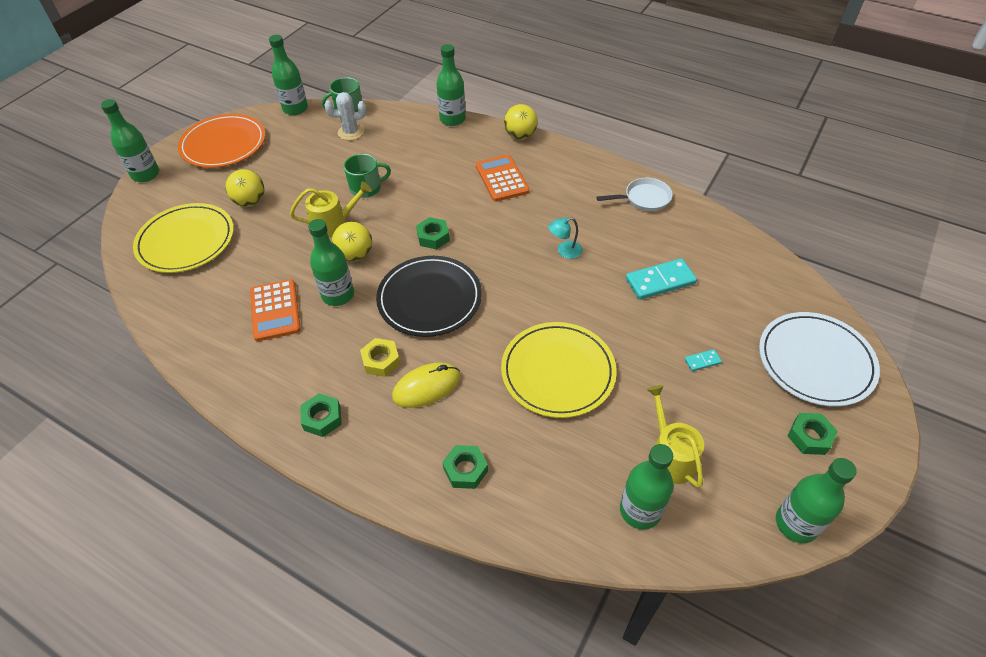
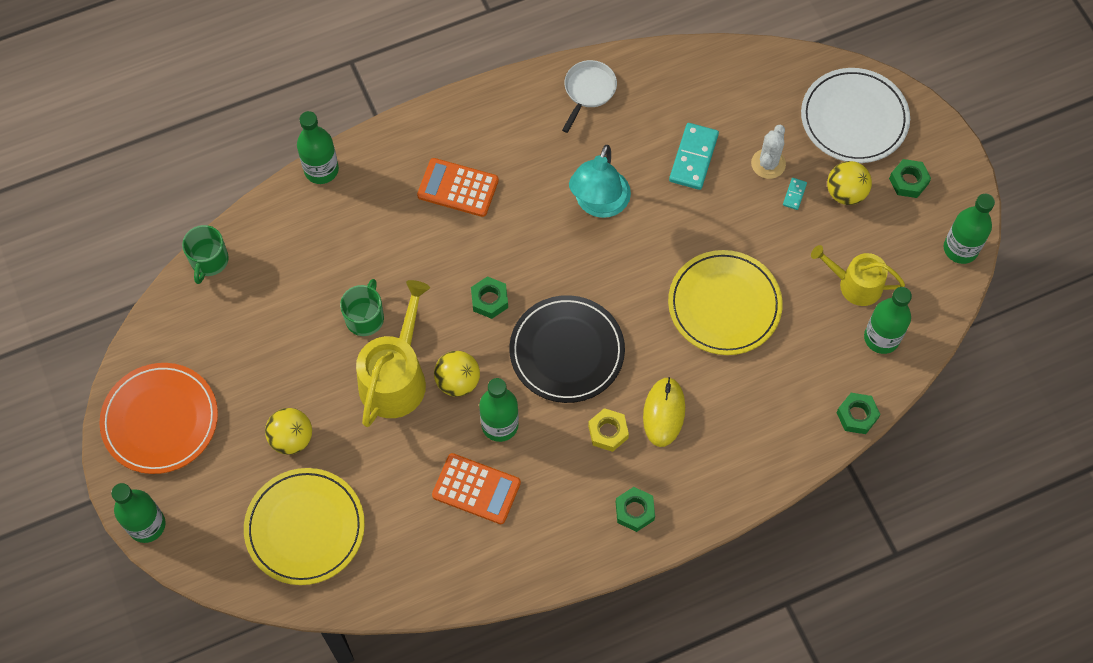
camera: 55 degrees left, 15 degrees up
(295, 109) = (156, 313): green bottle -> none
(333, 224) = (395, 377): yellow watering can -> yellow watering can, size x1.54
(351, 132) = (255, 281): white cactus -> white cactus (768, 164)
(465, 470) = (763, 432): green nut -> green nut (857, 415)
(520, 136) = (406, 127): yellow ball -> yellow ball (845, 193)
(564, 251) = (599, 204): turquoise lamp -> turquoise lamp, size x2.02

